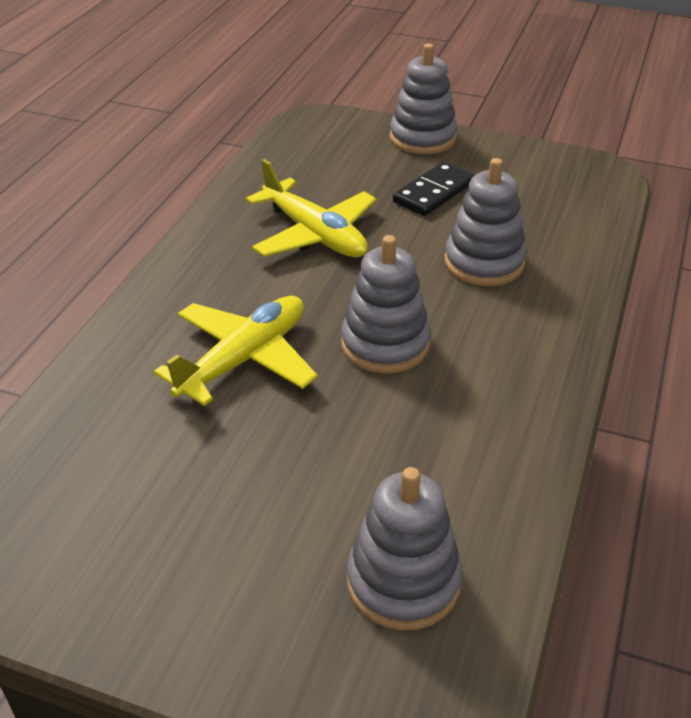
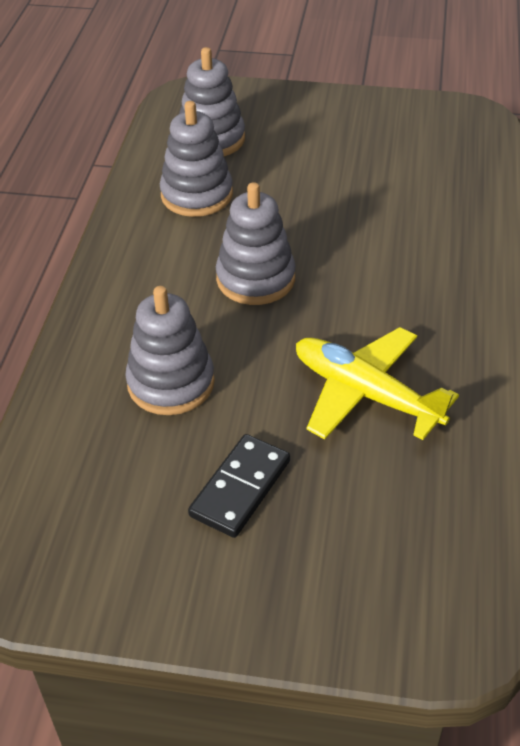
camera: 170 degrees right, 5 degrees up
(244, 359) = (370, 249): yellow plane -> none
(422, 138) = (275, 615): grey stacking toy -> grey stacking toy (197, 195)

